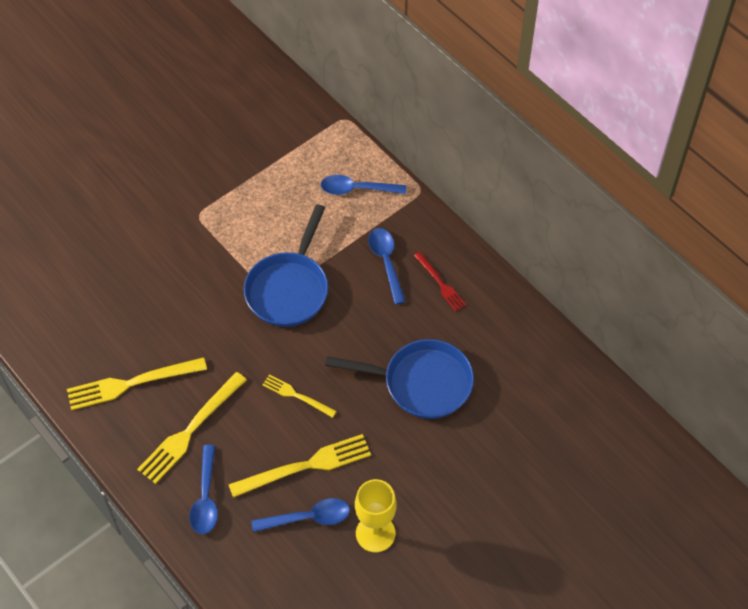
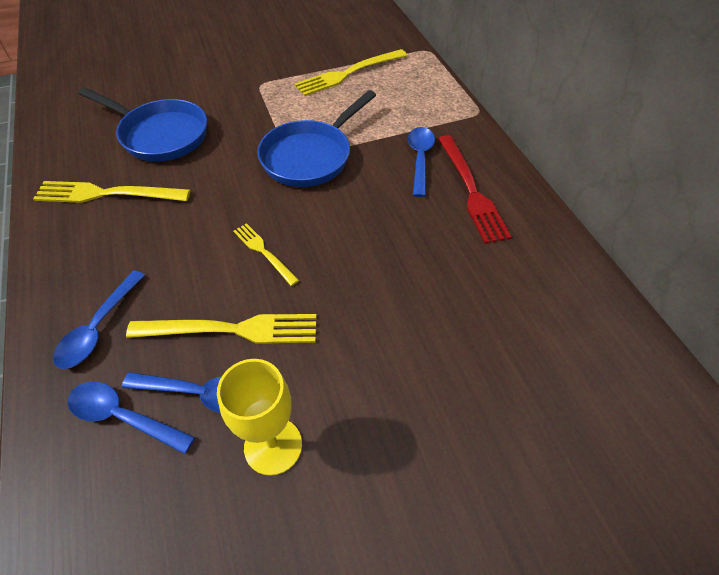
camera: 20 degrees right, 5 degrees down
(190, 430) = (132, 253): yellow fork -> yellow fork (348, 73)
(357, 189) = (416, 98): blue spoon -> blue spoon (123, 417)
(421, 383) = (411, 280): blue pan -> blue pan (160, 135)
(440, 283) = (471, 191): red fork -> red fork, size x1.74

